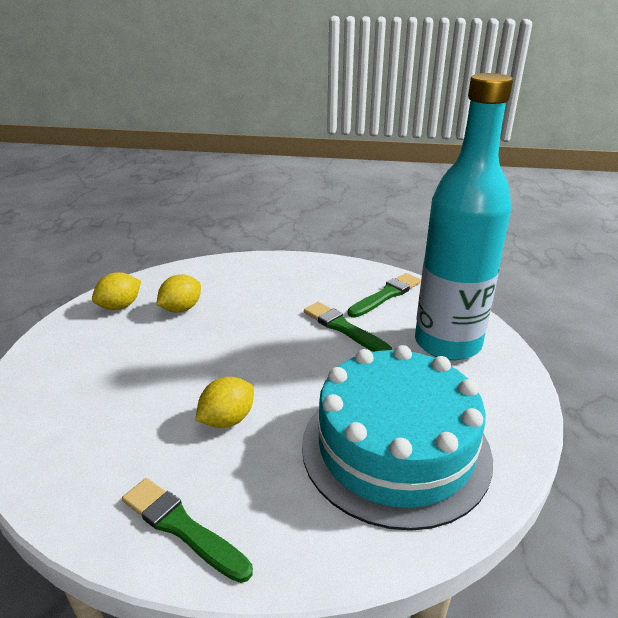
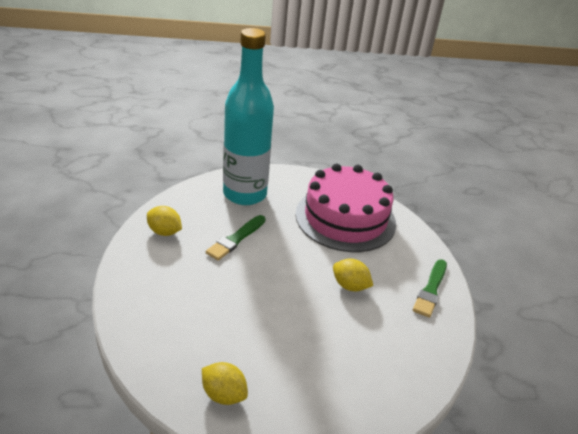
camera: 105 degrees left, 5 degrees up
(181, 309) = (221, 342): yellow lemon -> yellow lemon (164, 232)
(386, 295) = (185, 218): green brush -> none
(395, 448) = (345, 218): turquoise cake -> pink cake

